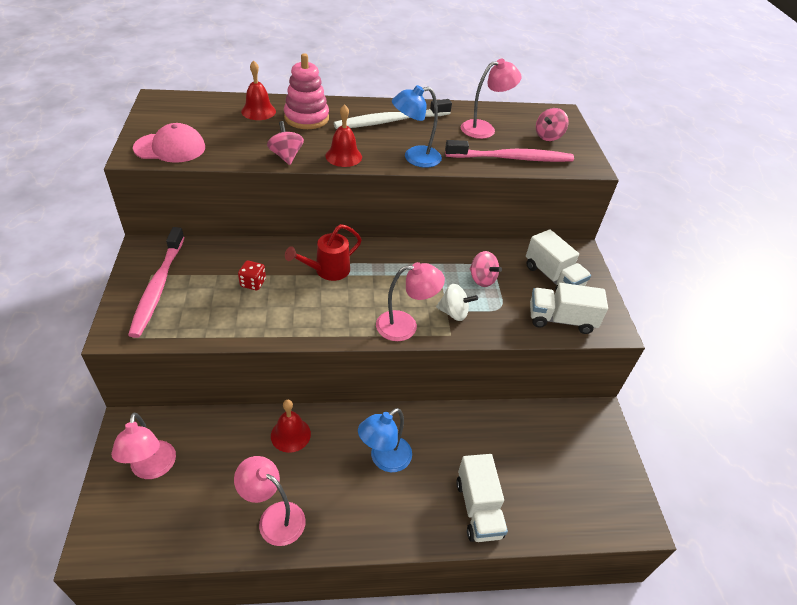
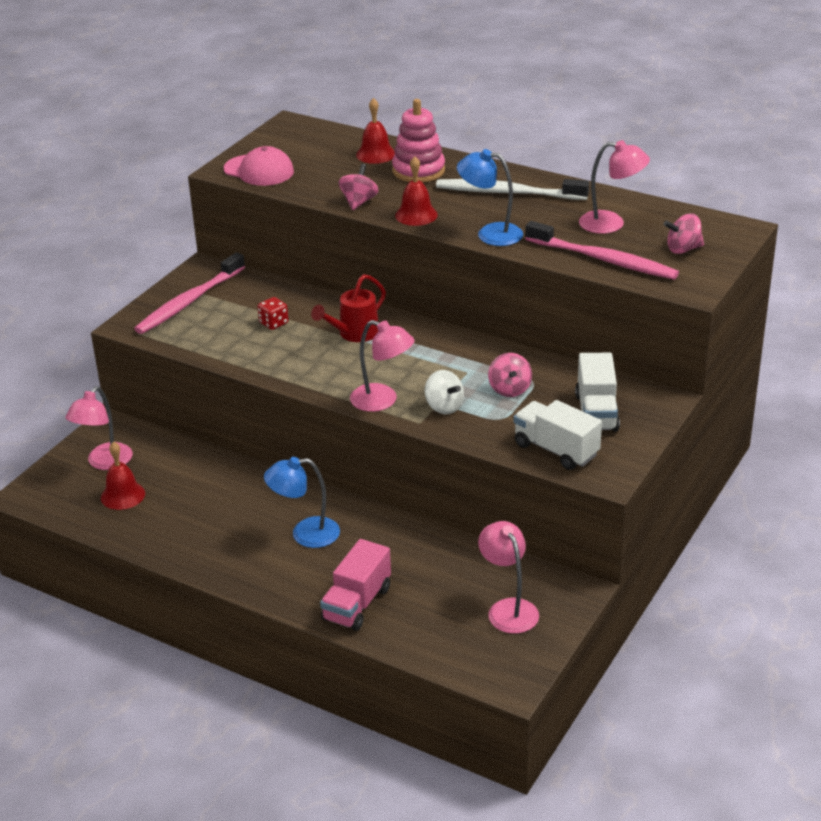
camera: 40 degrees right, 10 degrees down
(274, 517) = (171, 534): pink lamp -> pink lamp (508, 608)
(290, 434) = (238, 483): red bell -> red bell (122, 495)
(327, 270) = (354, 334): red watering can -> red watering can turned 45 degrees counterclockwise
(478, 508) = (357, 604): white truck -> pink truck

